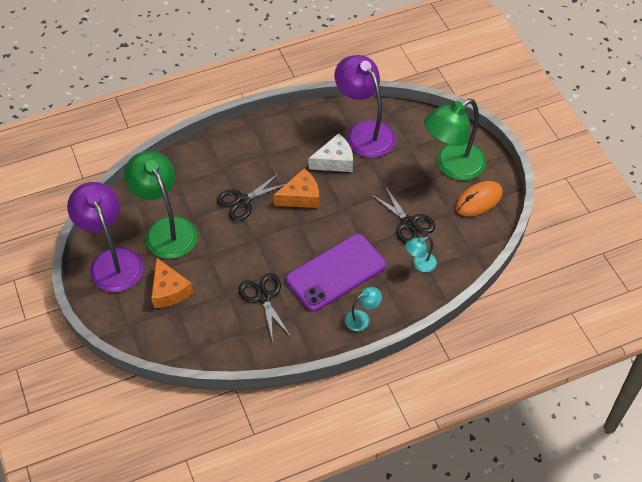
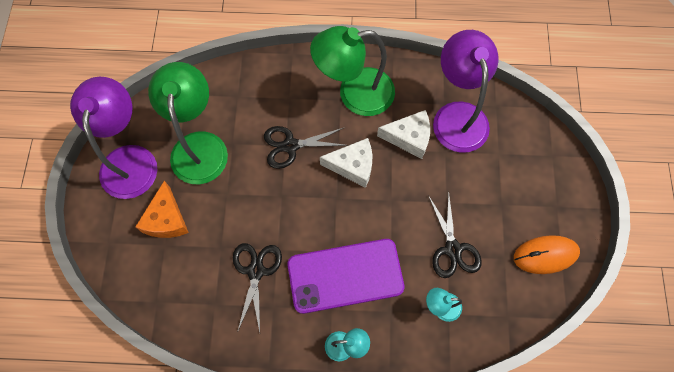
camera: 25 degrees right, 15 degrees up
(301, 196) = (353, 166): orange cheese -> white cheese
(452, 166) = (535, 198): green lamp -> green lamp (354, 93)

